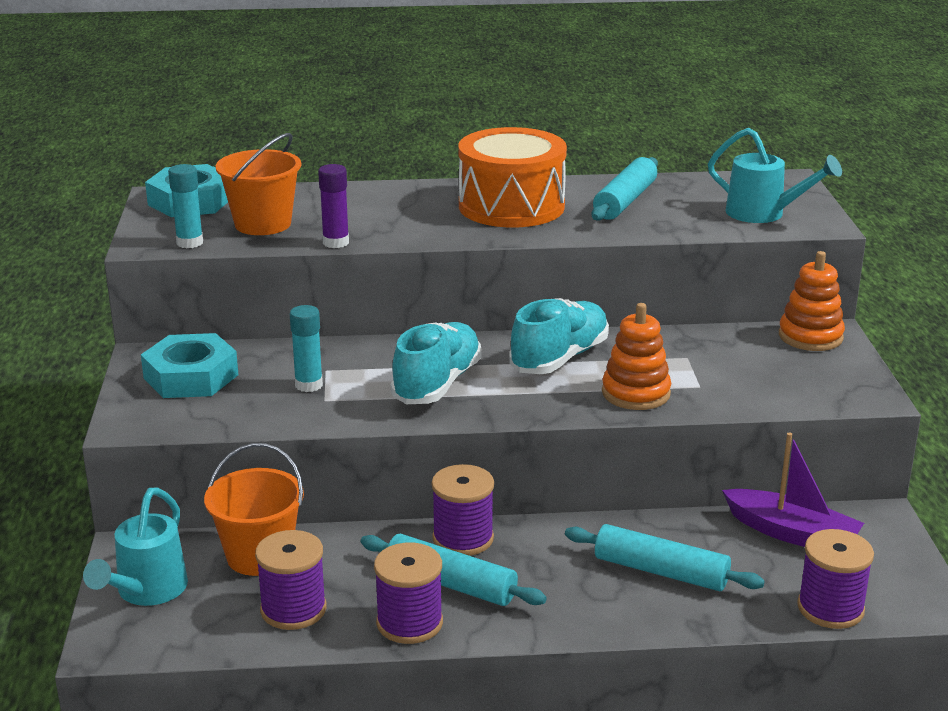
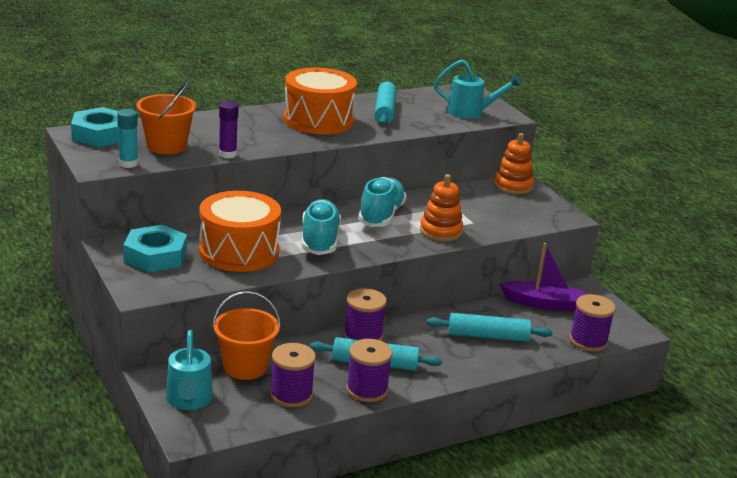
camera: 25 degrees left, 0 degrees up
(308, 385) = (239, 251): turquoise glue stick -> orange drum

